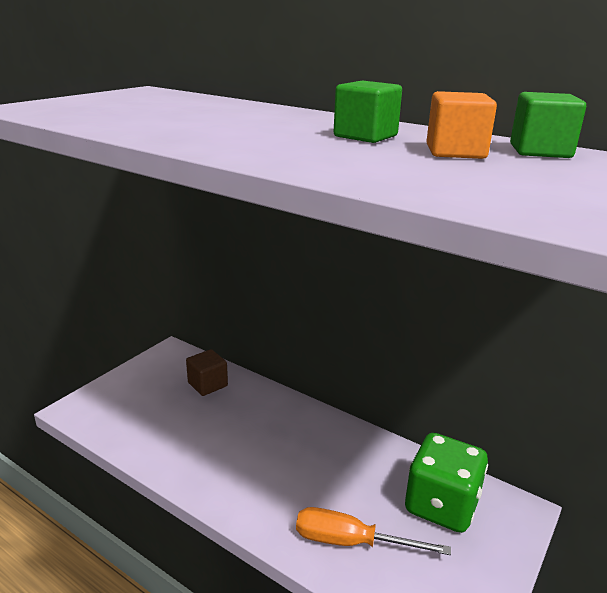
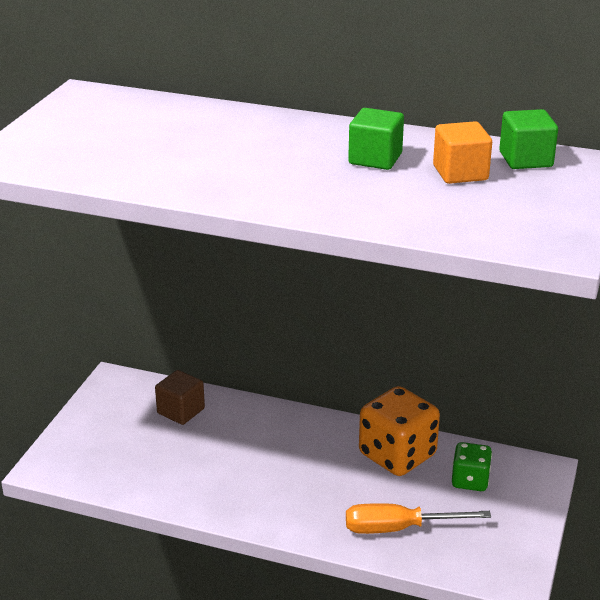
camera: 15 degrees left, 5 degrees up
(377, 463) = (397, 455): none -> orange dice
(441, 505) = (470, 480): green dice -> green dice, size x0.57

